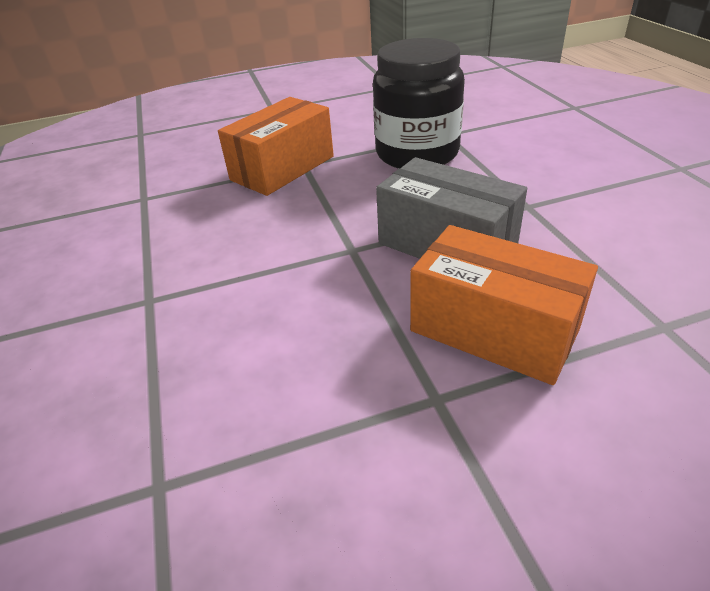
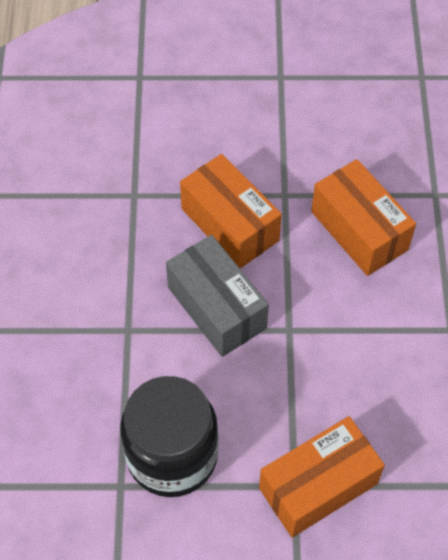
camera: 165 degrees left, 20 degrees up
(292, 379) = (359, 231): none -> orange box

